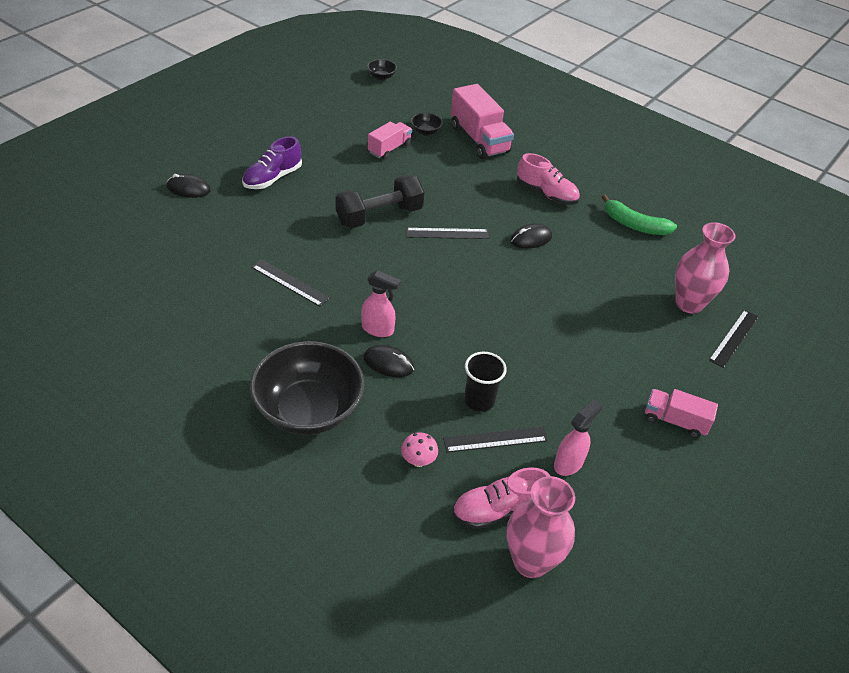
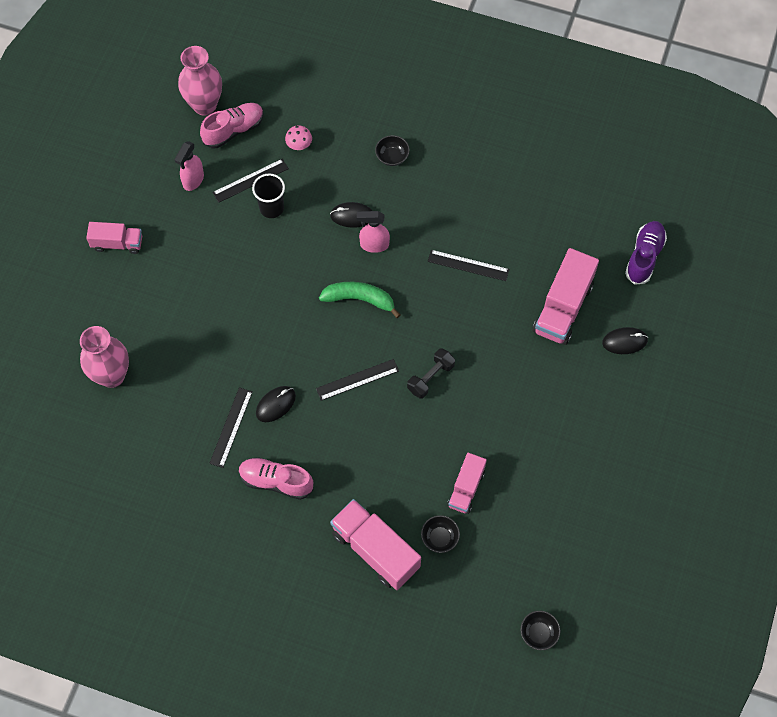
camera: 165 degrees right, 20 degrees up
(223, 225) = (563, 308): none -> pink truck
(272, 178) = (558, 389): purple shoe -> purple shoe (644, 257)
(308, 410) = (392, 157): black bowl -> black bowl, size x0.41
(379, 216) = (430, 378): black dumbbell -> black dumbbell, size x0.61
(634, 225) = (175, 468): green banana -> green banana (359, 299)
(734, 338) = (69, 348): black ruler -> black ruler (231, 427)

